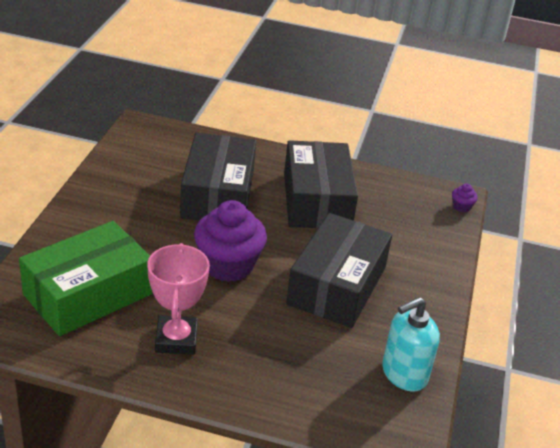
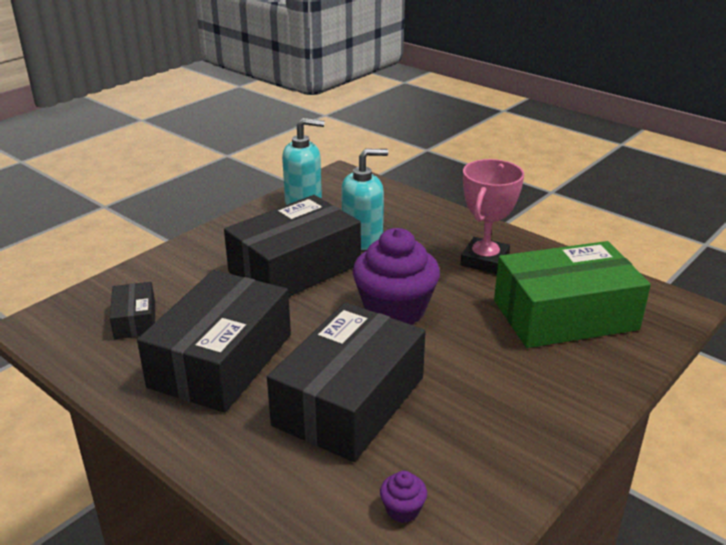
camera: 150 degrees left, 5 degrees down
(306, 337) = (363, 239): none -> turquoise soap dispenser
(401, 213) = (135, 320): none -> black box
(461, 207) = (53, 311): purple cupcake -> purple cupcake (402, 509)

